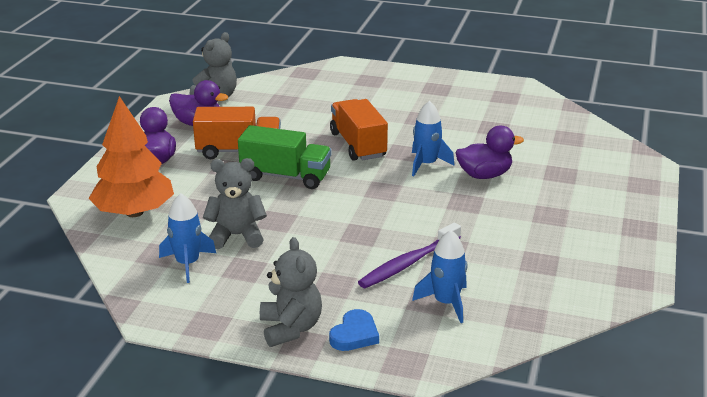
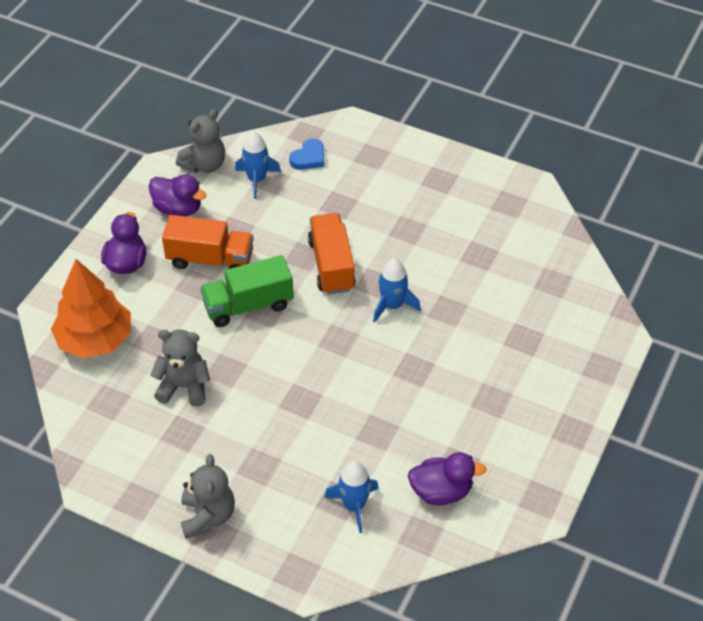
camera: 10 degrees right, 20 degrees up
(188, 264) = (133, 419): blue rocket -> blue rocket (257, 179)
(285, 176) = (248, 305): green truck -> green truck turned 135 degrees clockwise
(354, 334) = (262, 533): blue heart -> blue heart (309, 157)
(408, 263) = (334, 448): purple toothbrush -> none
(484, 175) = (445, 330): purple duck -> purple duck (441, 491)

